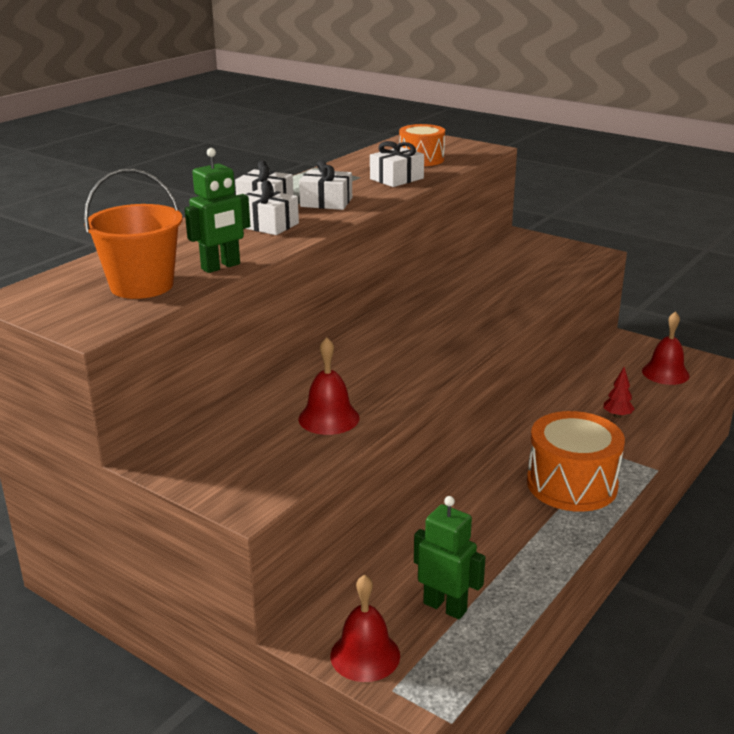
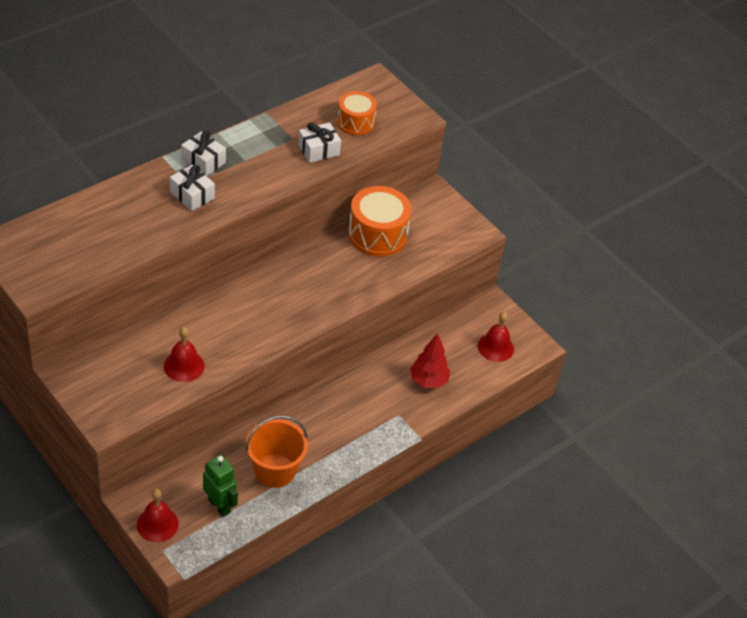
camera: 10 degrees right, 20 degrees up
(142, 286) = (80, 252): orange bucket -> orange bucket (275, 470)
(221, 267) = (138, 243): green robot -> none
(326, 202) = (248, 173): white gift -> none
(572, 484) = (354, 434): orange drum -> orange drum (377, 234)
(617, 416) = (428, 381): red tree -> red tree, size x1.73

